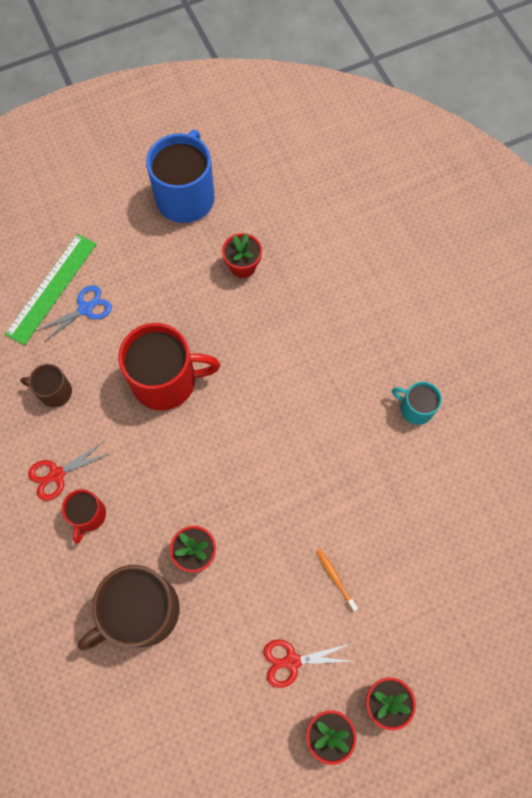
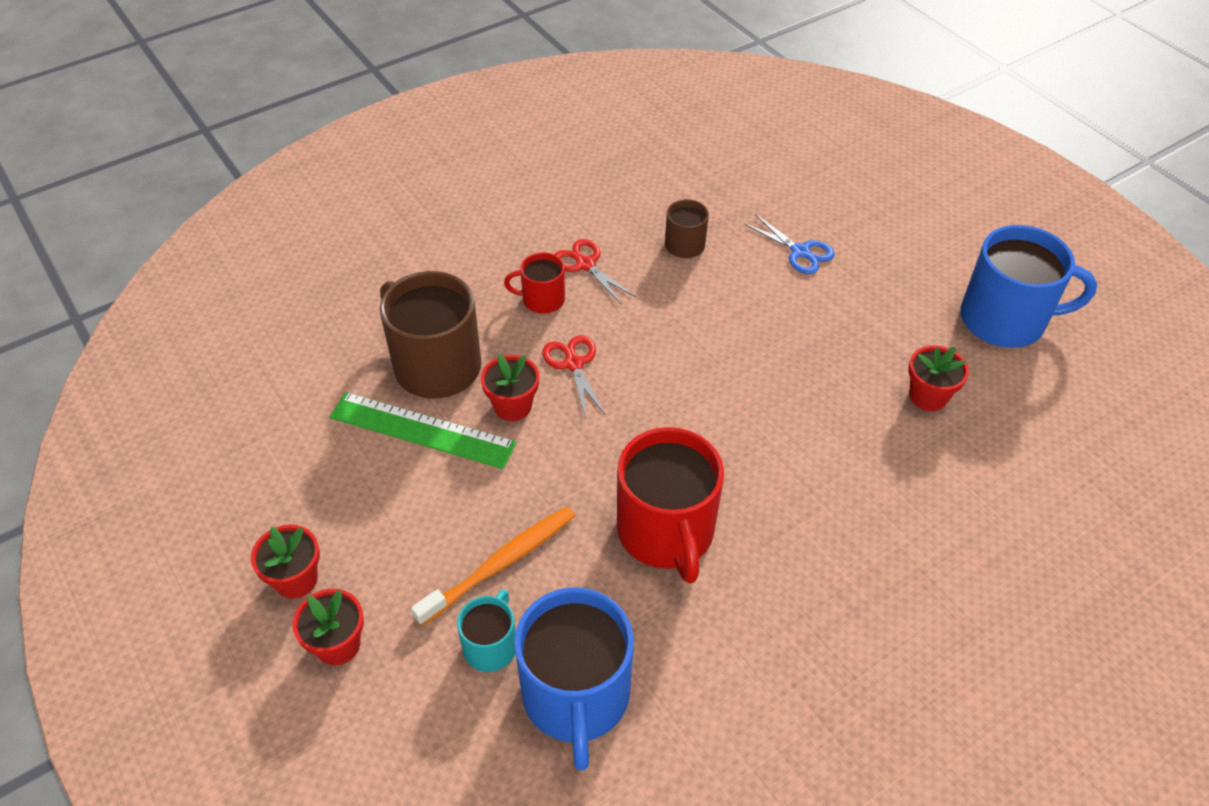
camera: 80 degrees right, 20 degrees down
(52, 288) = (815, 218): green ruler -> green ruler (422, 430)
(166, 380) = (731, 341): red mug -> red mug (666, 532)
(292, 661) = (386, 527): red scissors -> red scissors (573, 364)
(335, 578) = (501, 564): orange toothbrush -> orange toothbrush, size x1.97
(415, 408) = (781, 643): turquoise mug -> turquoise mug (490, 646)
(438, 540) = (576, 696): none -> blue mug

